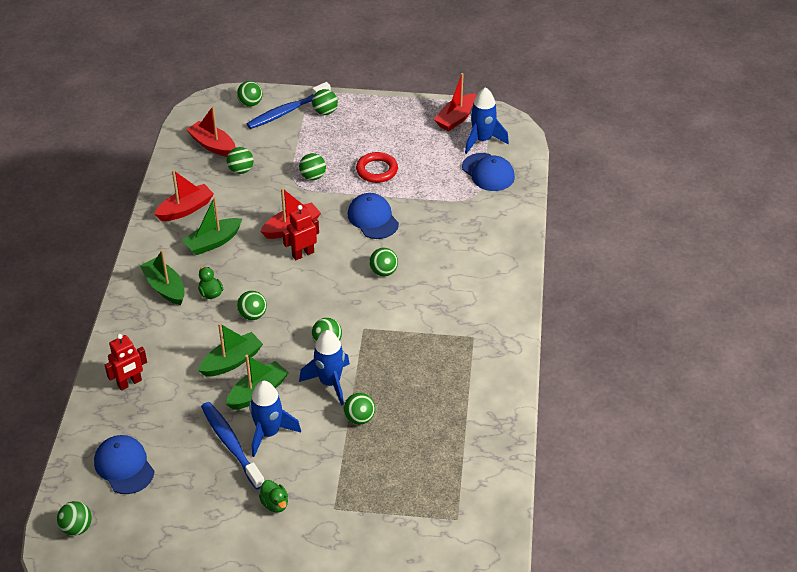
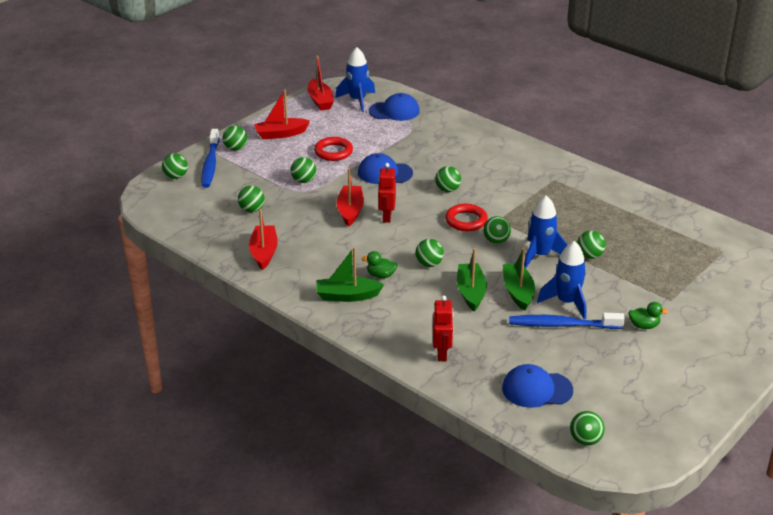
camera: 55 degrees left, 10 degrees down
(213, 145) = (202, 212): red boat -> red boat (281, 134)
(213, 242) = (321, 253): green boat -> none
(343, 307) = (466, 221): none -> red ring

